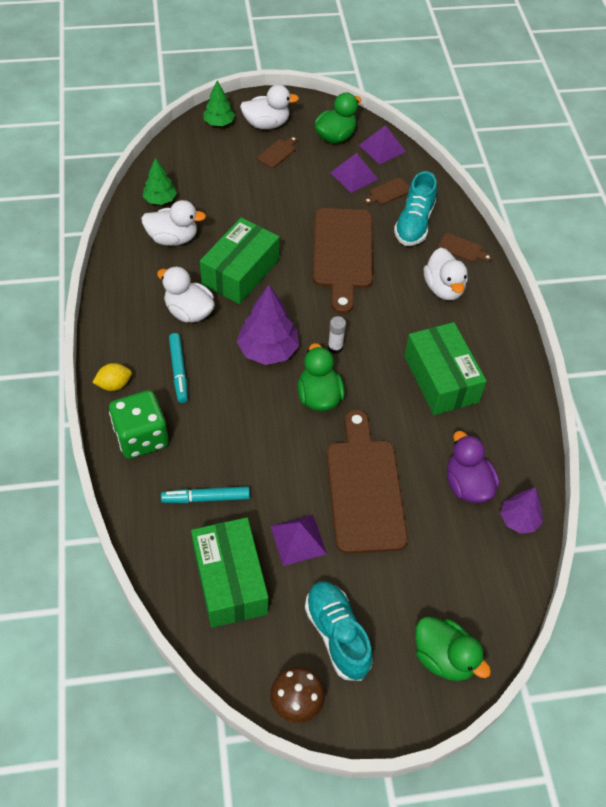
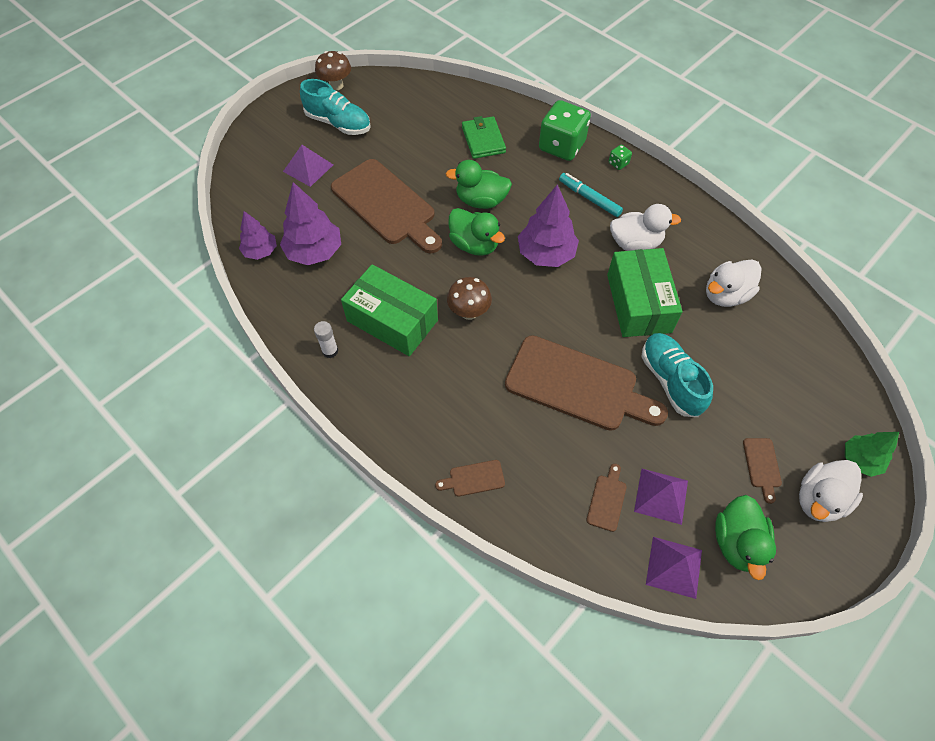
camera: 145 degrees right, 5 degrees up
(114, 385) = (618, 163): yellow lemon -> green dice
(160, 200) = (784, 324): green tree -> none
(206, 498) = (483, 140): turquoise marker -> green wallet
(230, 580) = (425, 111): green box -> none
(298, 540) = (404, 153): purple pyramid -> purple pyramid (308, 168)
(335, 347) = (498, 290): white glue stick -> white glue stick (330, 351)
(342, 253) = (577, 385): brown cutting board -> brown cutting board turned 150 degrees clockwise
(374, 346) = (469, 312): none -> brown mushroom
(414, 224) = (545, 475): turquoise shoe -> turquoise shoe (670, 380)
(443, 288) = (456, 414): white duck -> none
(444, 658) = (265, 148): green duck -> green duck (481, 201)
(467, 485) = (314, 252): purple duck -> purple tree

